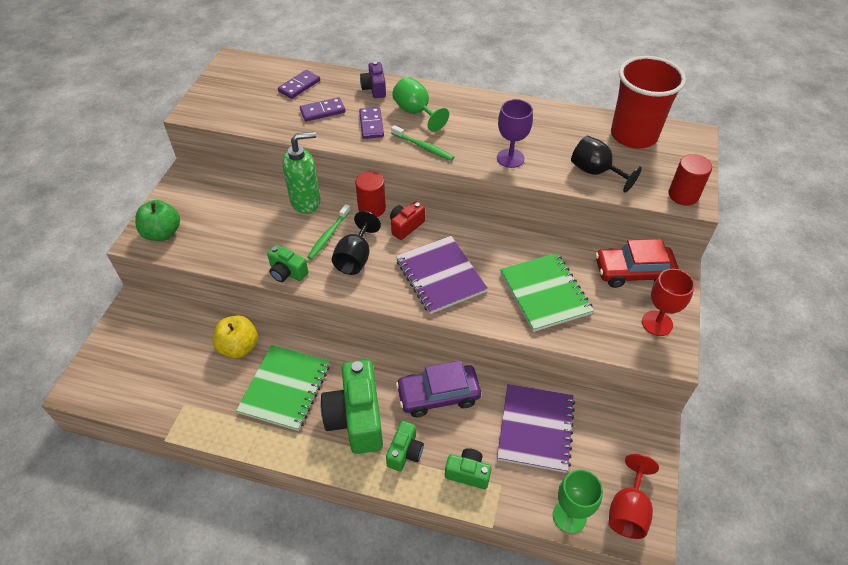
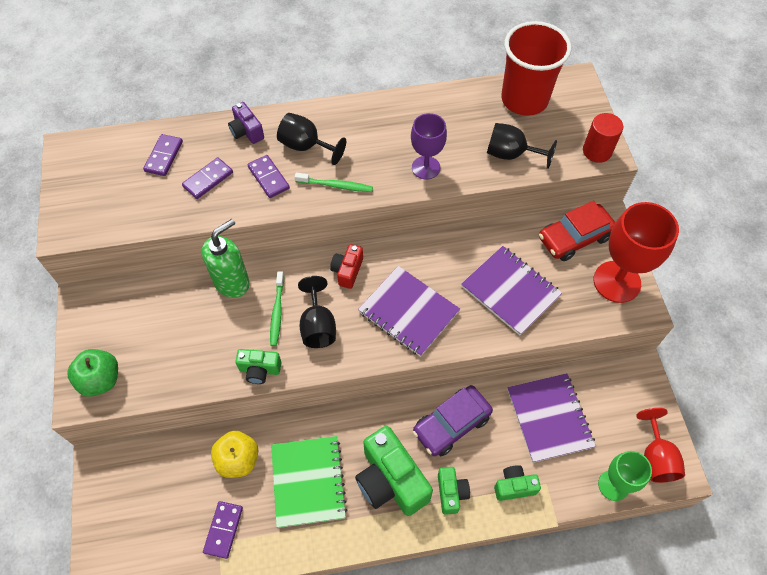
camera: 25 degrees left, 10 degrees up
(194, 395) = (223, 530): none -> purple domino
(372, 208) = (303, 264): red cylinder -> none
(416, 112) = (306, 146): green goblet -> black goblet
(545, 293) = (510, 291): green notebook -> purple notebook
(657, 323) = (617, 282): red goblet -> red goblet, size x1.63

